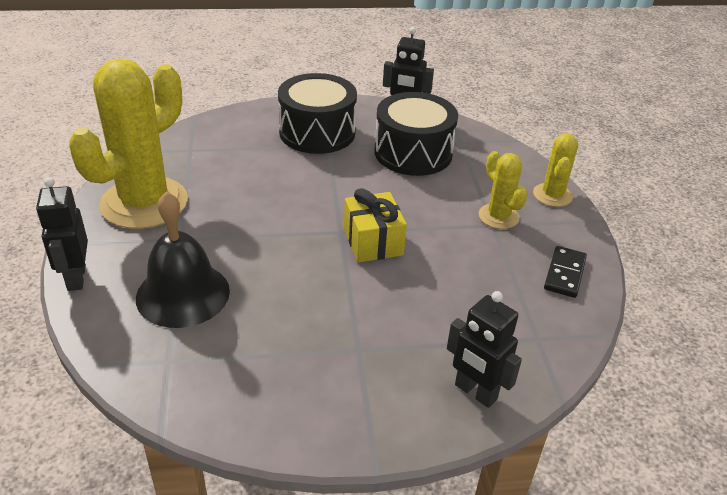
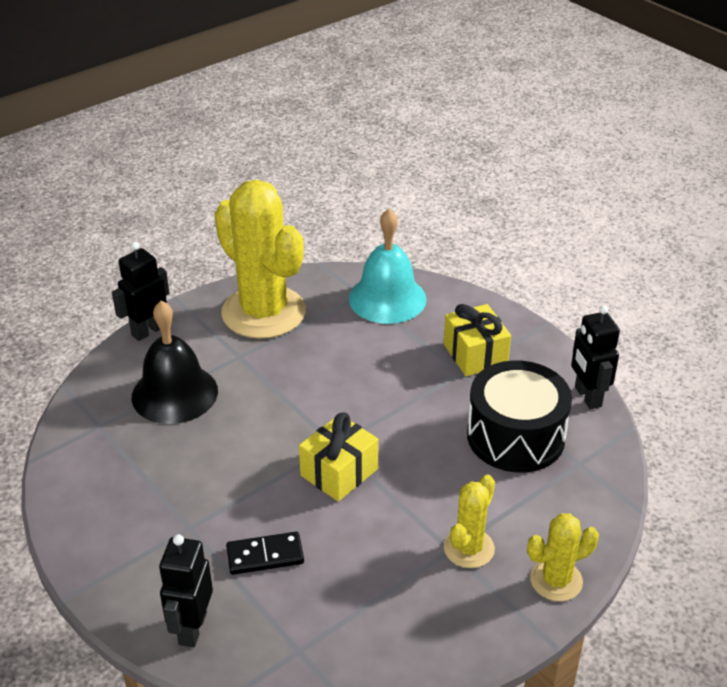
camera: 60 degrees right, 0 degrees up
(144, 203) = (263, 312): yellow cactus -> yellow cactus turned 45 degrees clockwise
(210, 140) = (387, 298): none -> turquoise bell
(317, 132) = (475, 354): black drum -> yellow gift
(565, 274) = (419, 639): black domino -> black domino (265, 556)

